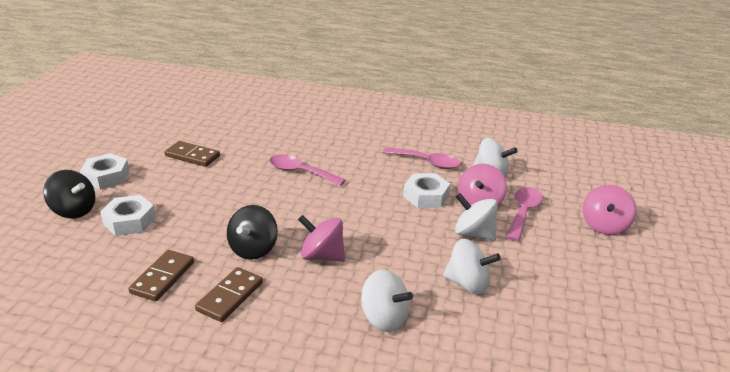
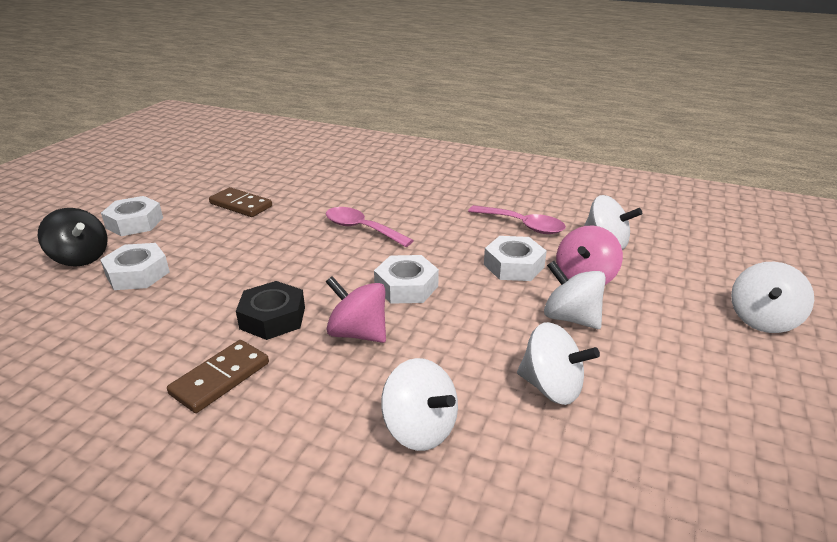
camera: 10 degrees right, 0 degrees up
(162, 277) = (146, 346): brown domino -> none
(253, 249) = (272, 318): black spinning top -> black nut
(349, 218) = (406, 287): none -> white nut
(523, 212) = (644, 294): pink spoon -> none
(604, 226) = (762, 320): pink spinning top -> white spinning top

